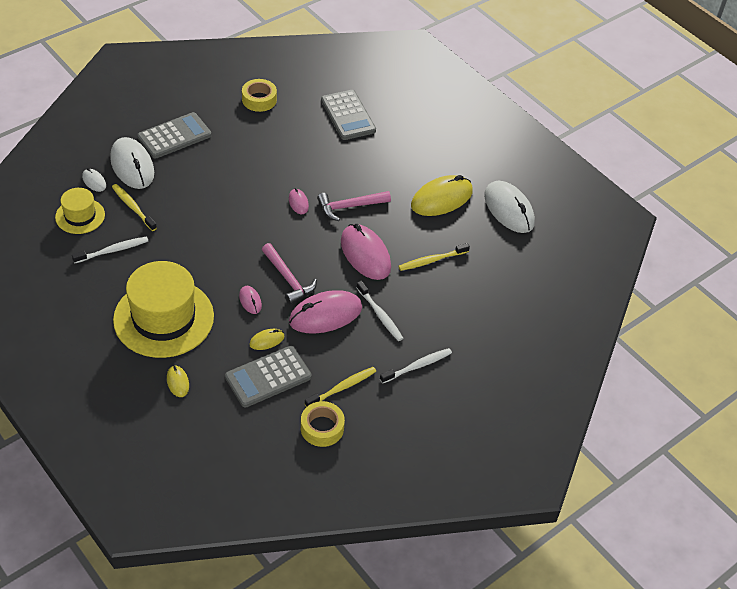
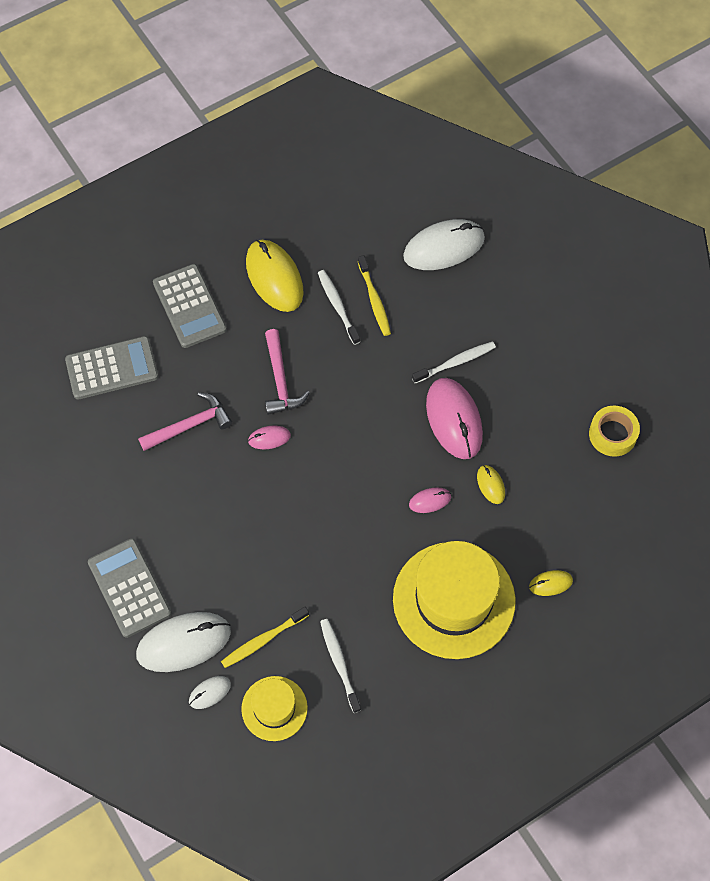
camera: 80 degrees left, 15 degrees up
(259, 100) = (66, 476): yellow tape -> none
(268, 377) = (543, 486): grey calculator -> grey calculator (189, 306)
(288, 279) = (397, 457): pink hammer -> pink hammer (190, 425)
(342, 387) = (558, 410): yellow toothbrush -> none
(365, 254) = (361, 369): pink mouse -> none
(417, 366) = (529, 332): white toothbrush -> white toothbrush (337, 306)
(509, 209) = (297, 209): white mouse -> white mouse (444, 247)

